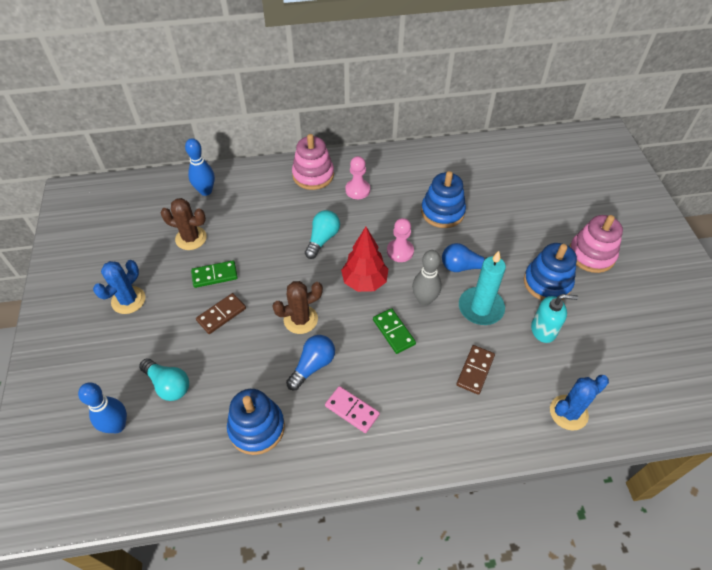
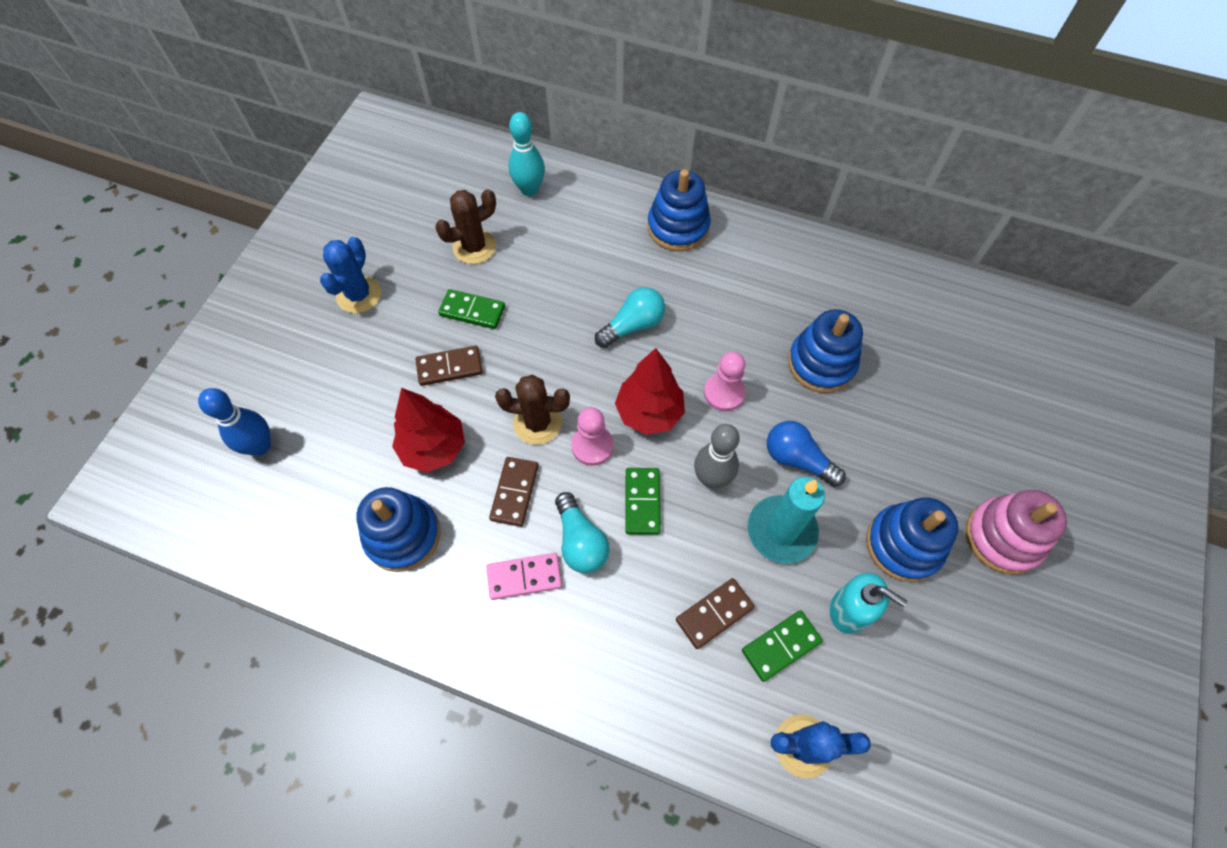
camera: 30 degrees right, 10 degrees up
(128, 300) = (359, 295): blue cactus -> blue cactus turned 45 degrees counterclockwise
(168, 385) = (340, 426): turquoise light bulb -> turquoise light bulb (580, 541)
(191, 238) = (474, 247): brown cactus -> brown cactus turned 75 degrees counterclockwise
(206, 191) = (529, 189): blue bowling pin -> turquoise bowling pin
(242, 366) = (433, 448): none -> red tree
(313, 175) = (678, 227): pink stacking toy -> blue stacking toy
(313, 366) = (514, 492): blue light bulb -> brown domino
(352, 410) = (524, 577): pink domino -> pink domino turned 75 degrees counterclockwise
(357, 190) = (723, 276): pink pawn -> pink pawn (592, 446)
(522, 368) = (781, 646): none -> green domino

